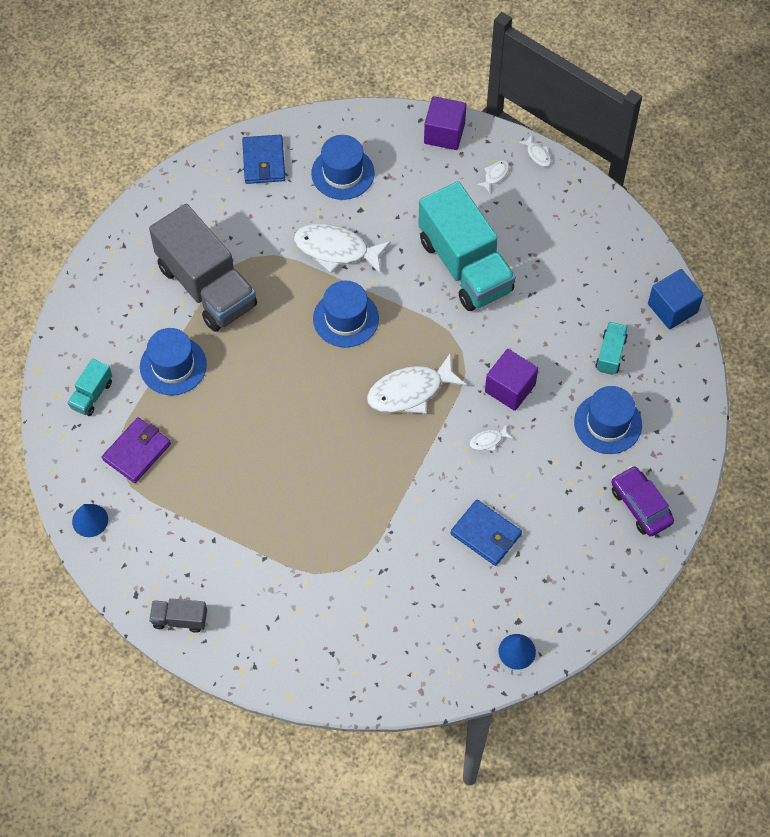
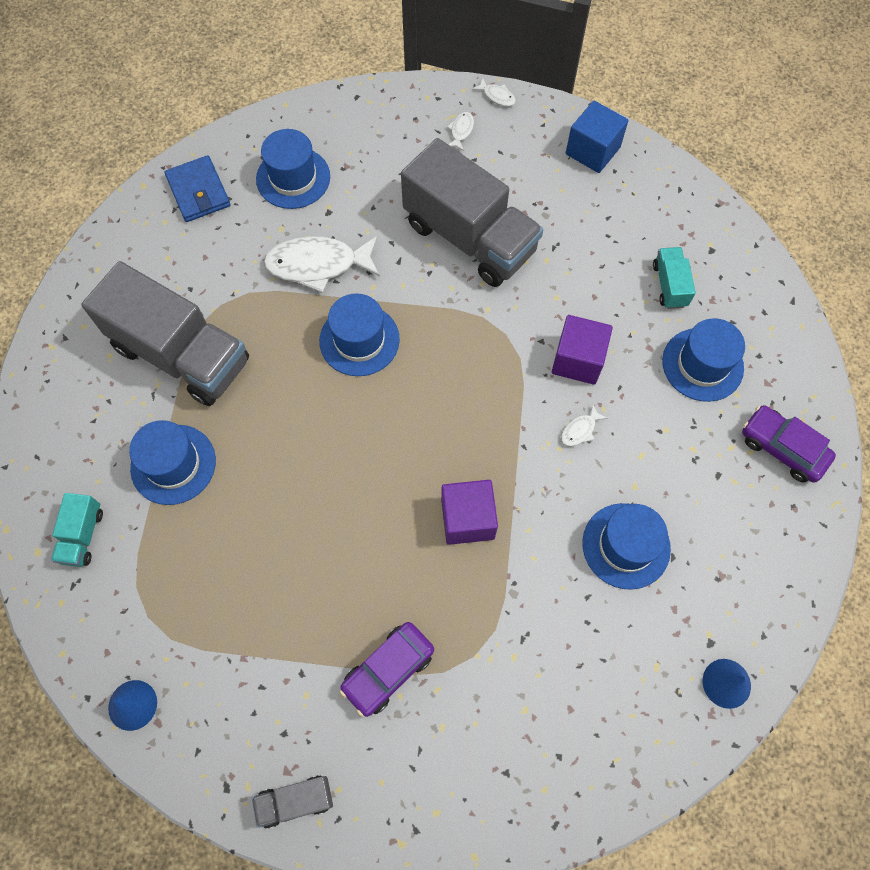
camera: 20 degrees left, 5 degrees up
(137, 452) = (164, 590): purple wallet -> none
(275, 559) = (388, 670): none -> purple car
(410, 391) = (467, 402): white fish -> none
(444, 133) = (388, 103): purple cube -> purple cube (467, 519)
(465, 265) = (469, 238): turquoise truck -> grey truck
(486, 534) = (626, 545): blue wallet -> blue hat
(672, 308) = (711, 214): blue cube -> blue cube (592, 151)

